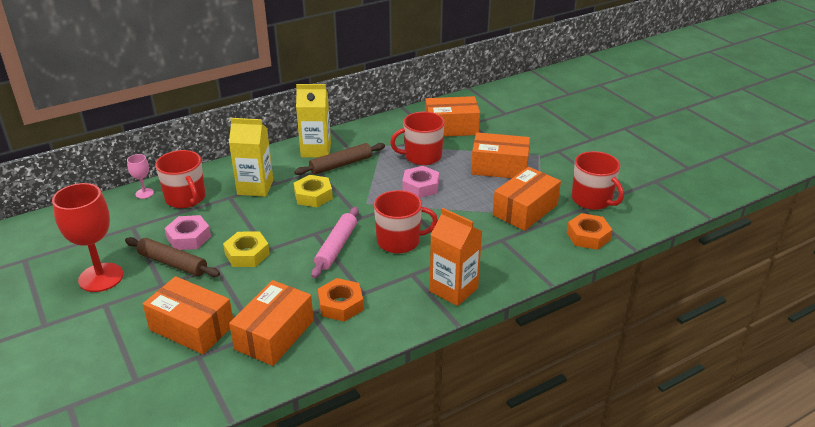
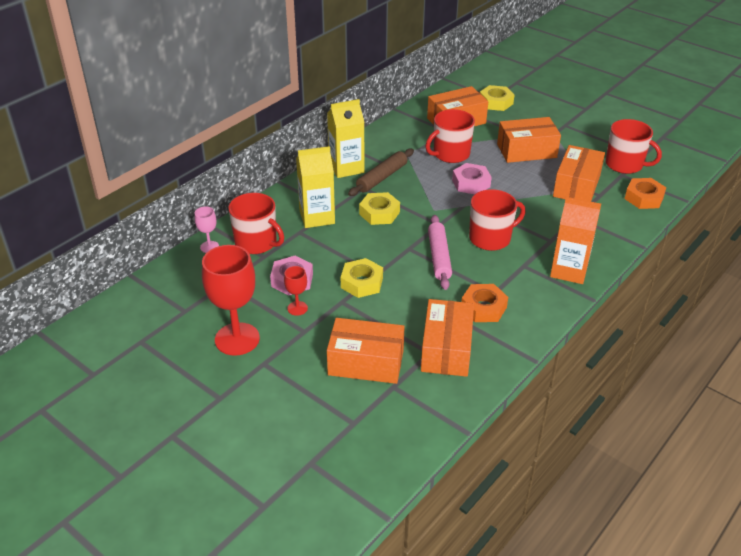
camera: 20 degrees left, 5 degrees up
(173, 263) = (297, 308): brown rolling pin -> red goblet
(503, 117) = (496, 102): none -> yellow nut

